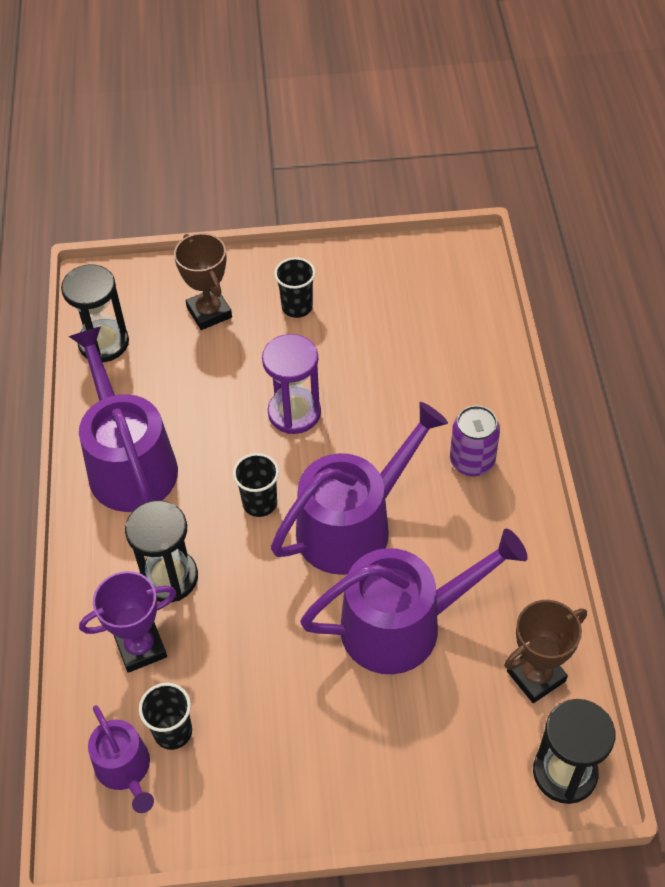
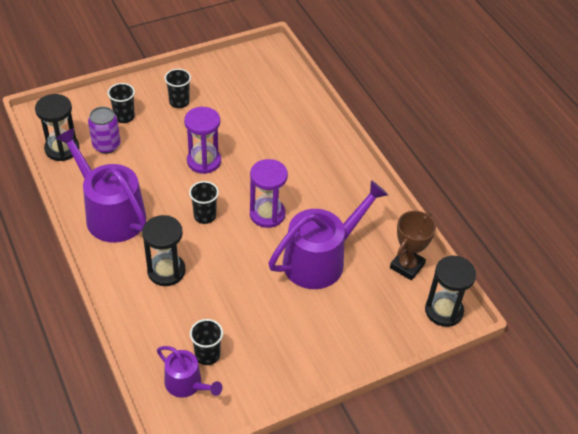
camera: 25 degrees left, 5 degrees down
(141, 647) = (166, 314): purple trophy -> none
(209, 312) = (124, 117): brown trophy -> black cup
(353, 525) = (267, 214): purple watering can -> purple hourglass
(472, 461) = (322, 163): purple can -> purple can (106, 145)

